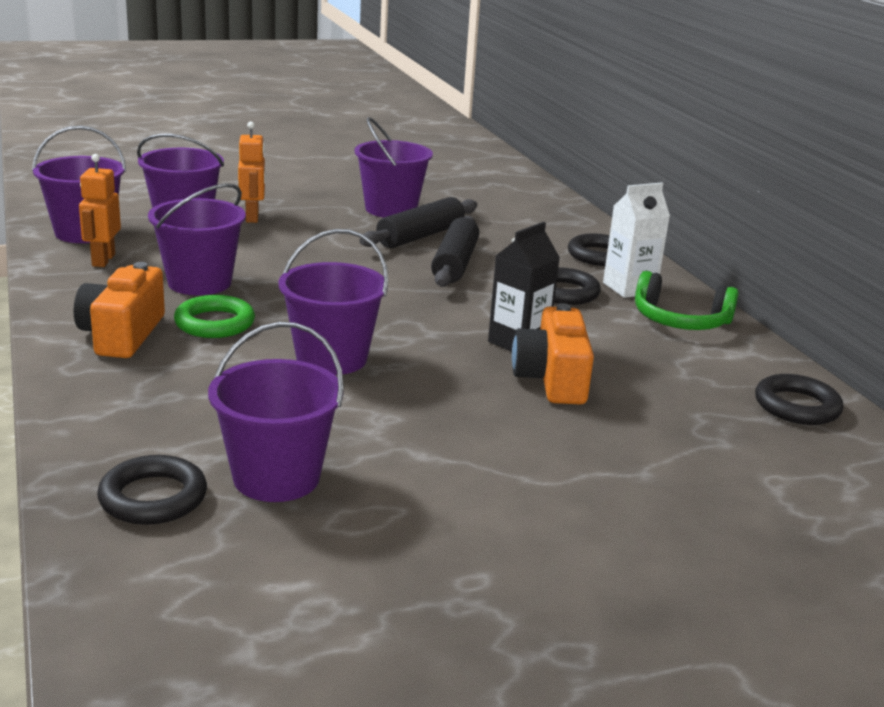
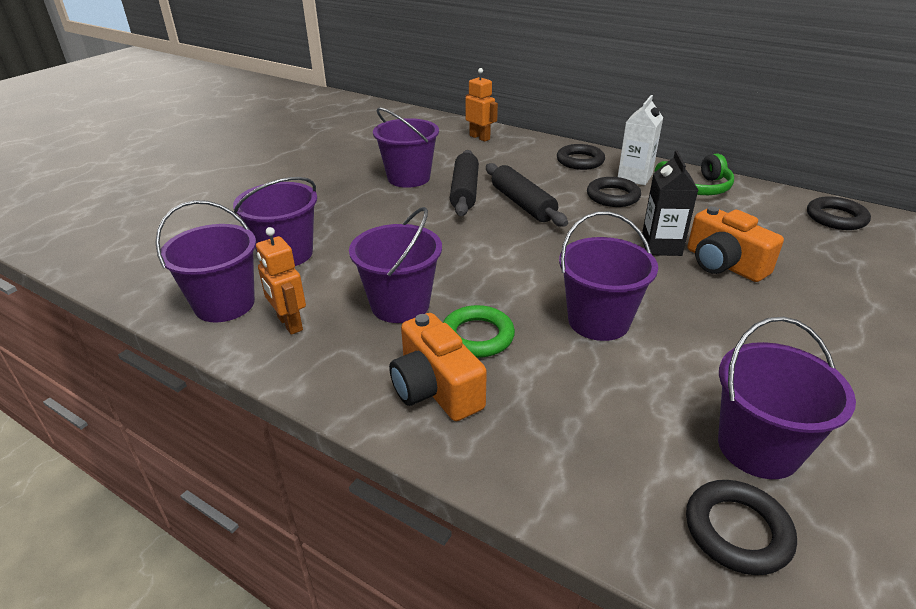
camera: 35 degrees left, 10 degrees up
(252, 217) = (331, 226): orange robot -> orange robot (480, 137)

